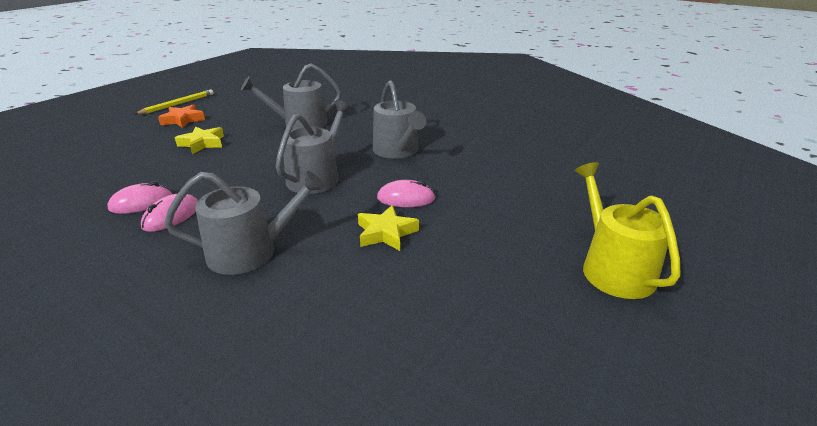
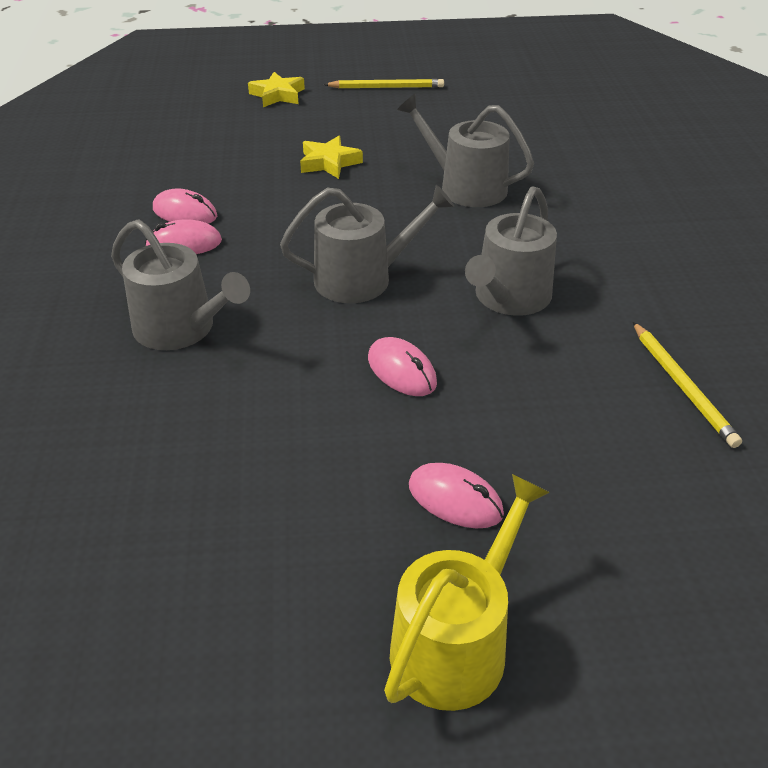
camera: 50 degrees right, 10 degrees up
(183, 120) = (358, 116): orange star -> none
(386, 233) = (311, 397): yellow star -> yellow star (278, 95)
(509, 145) = (682, 386): none -> yellow pencil
(516, 225) = (455, 499): none -> pink mouse

